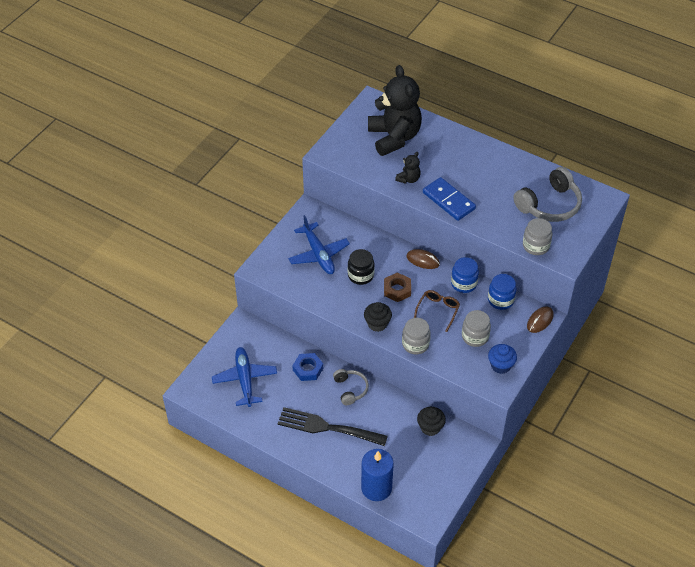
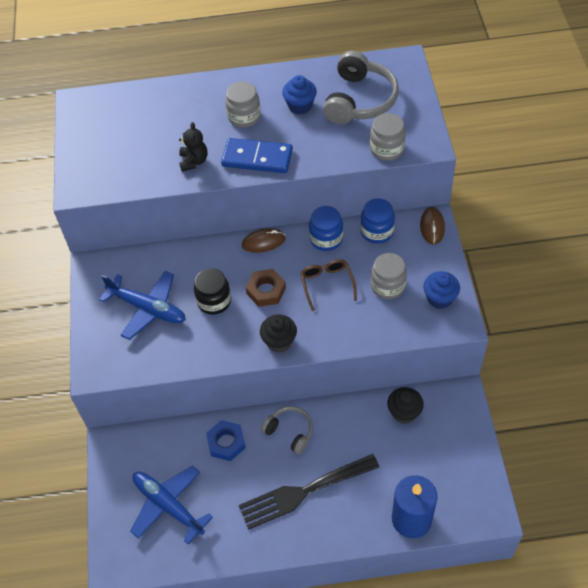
camera: 35 degrees left, 5 degrees up
(394, 137) = (137, 127): black teddy bear -> none
(415, 344) = (338, 336): grey jar -> grey jar (244, 117)
(507, 185) = (300, 106): none -> blue cupcake

